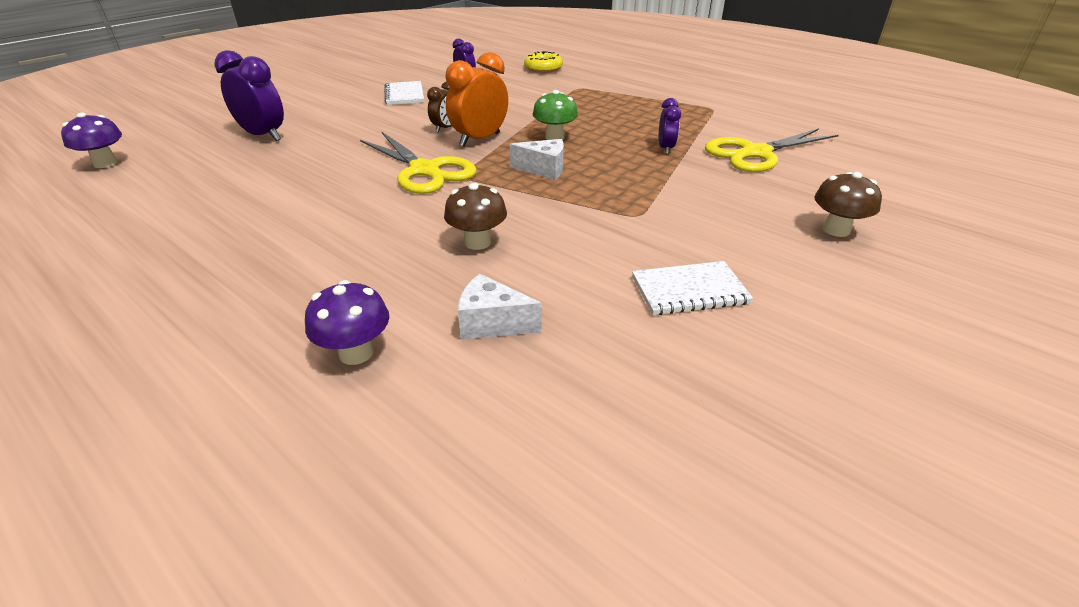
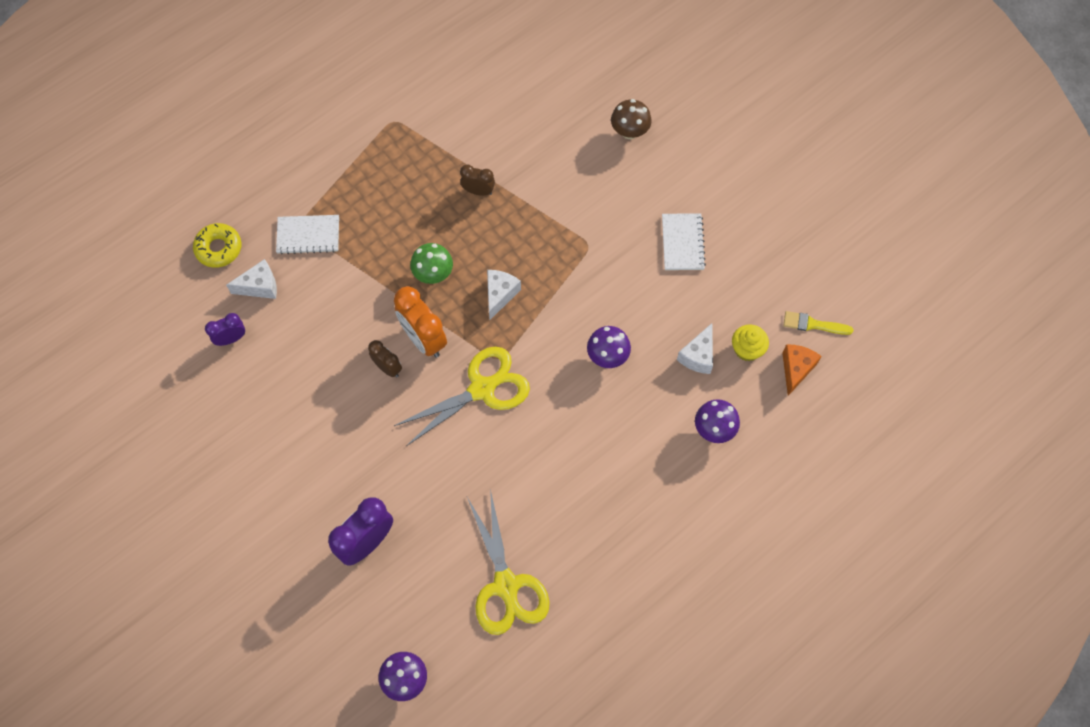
camera: 80 degrees left, 30 degrees up
(404, 95) = (274, 407): white notebook -> white notebook (308, 235)
(477, 242) = (607, 356): brown mushroom -> purple mushroom
(484, 462) = (796, 369): none -> orange cheese
(515, 82) = (260, 286): none -> white cheese
(516, 382) = (747, 349): none -> yellow cupcake
(599, 486) = (813, 324): none -> yellow brush
(665, 148) = (478, 191): purple clock -> brown clock
(756, 153) = (502, 127): yellow scissors -> yellow scissors (506, 585)

